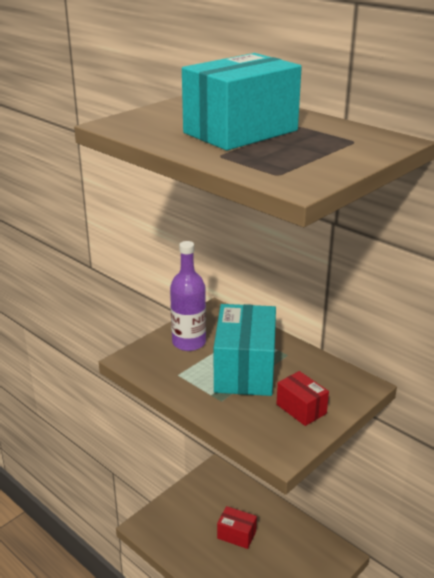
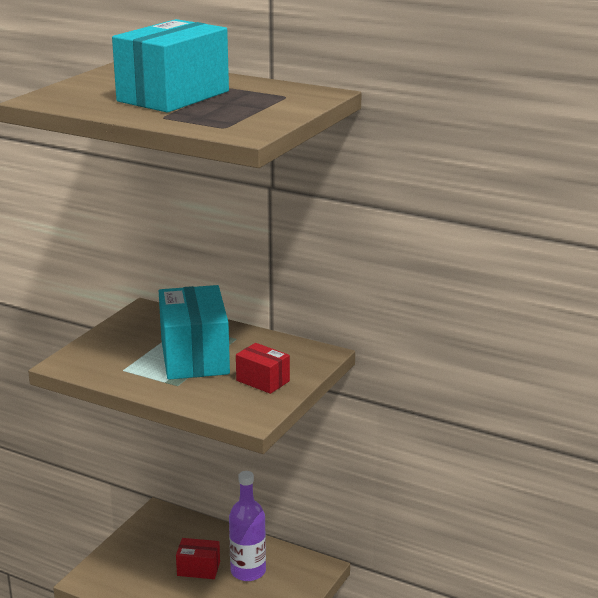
camera: 15 degrees left, 5 degrees down
(189, 342) = (125, 341): purple bottle -> purple bottle (248, 571)

